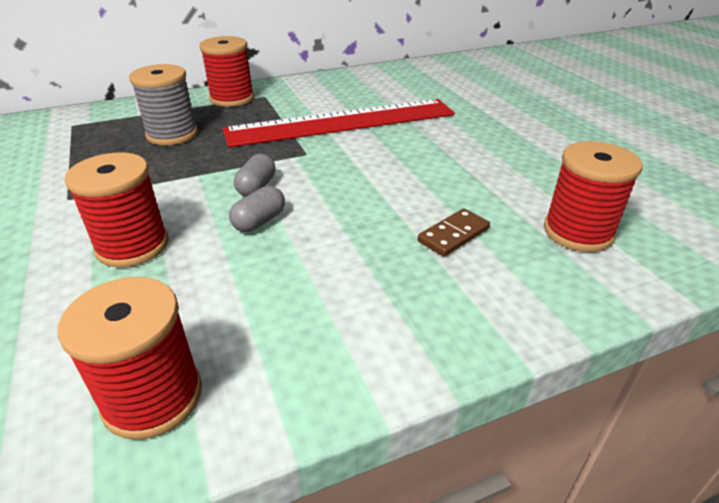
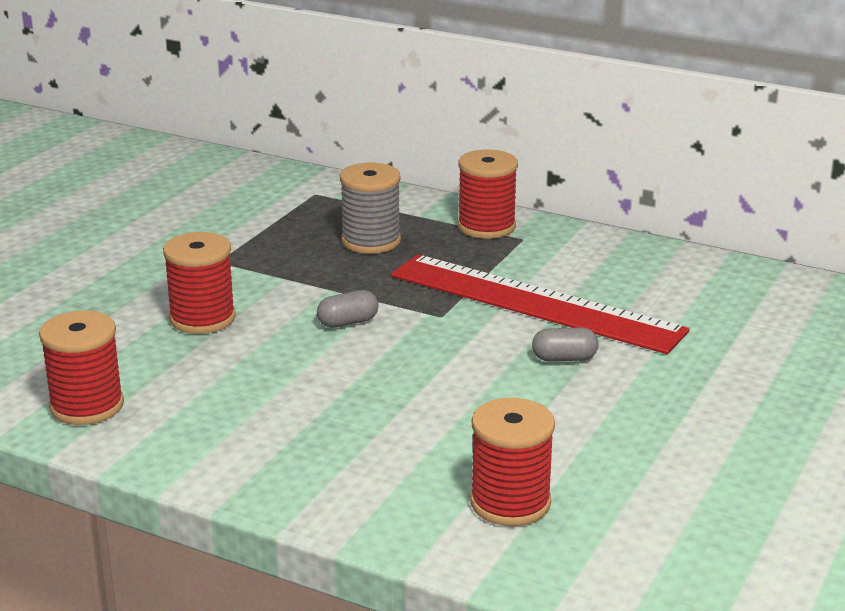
camera: 50 degrees right, 10 degrees down
(259, 221) = (301, 349): grey capsule -> grey capsule (564, 358)
(453, 235) = (410, 441): brown domino -> none

